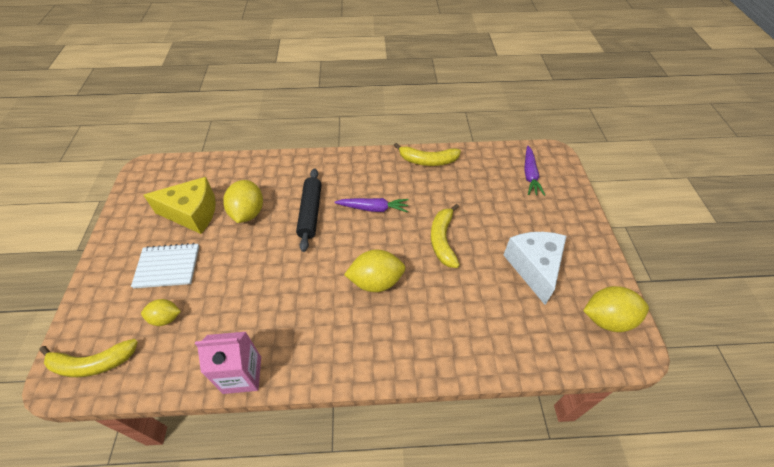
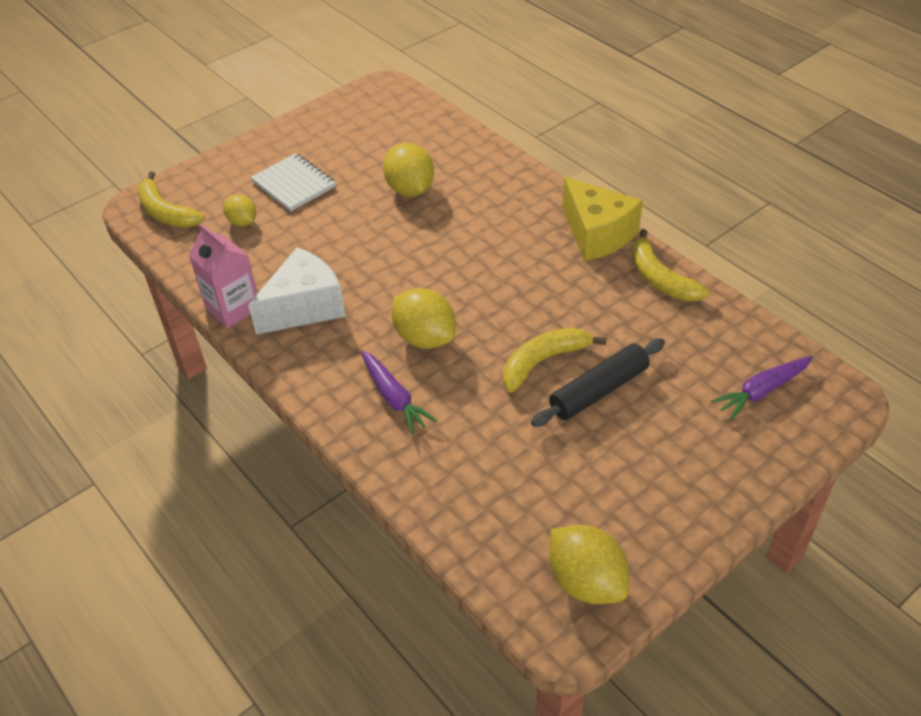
camera: 55 degrees right, 5 degrees down
(192, 213) = (368, 155): yellow cheese -> yellow cheese (597, 234)
(248, 213) = (410, 189): yellow lemon -> yellow lemon turned 75 degrees counterclockwise
(310, 213) = (461, 232): black rolling pin -> black rolling pin (598, 390)
(373, 208) = (524, 277): purple carrot -> purple carrot (394, 397)
(534, 268) = (593, 470): white cheese -> white cheese (304, 307)

